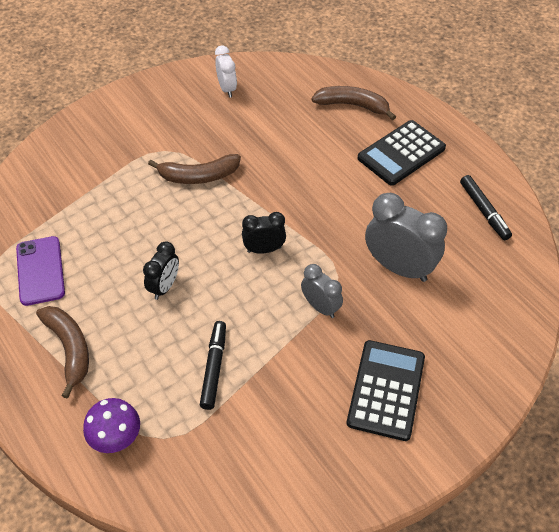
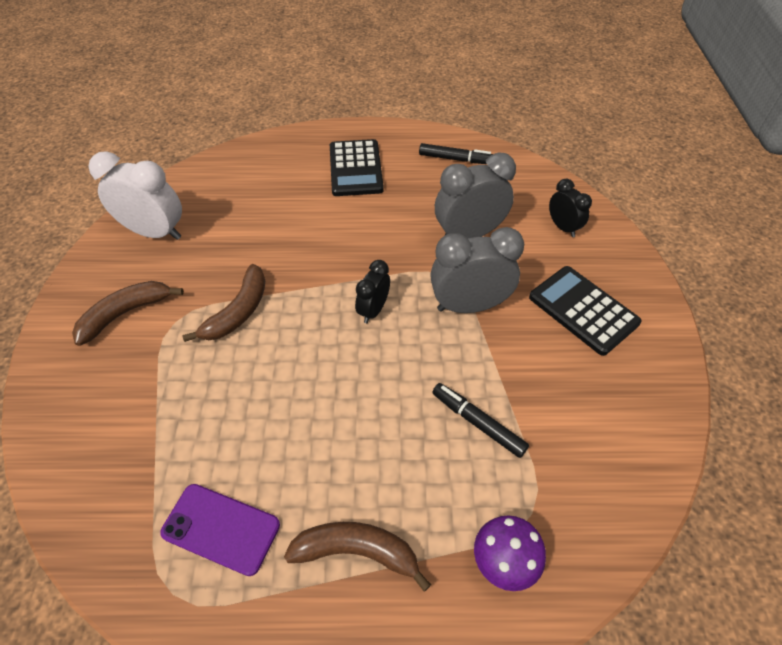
camera: 55 degrees left, 0 degrees up
(164, 287) = (349, 413): black clock -> black clock (563, 227)
(227, 89) = (155, 232): white clock -> white clock, size x1.75
(320, 307) = (469, 306): grey clock -> grey clock, size x1.75
(353, 105) = (274, 166): brown banana -> brown banana (125, 313)

